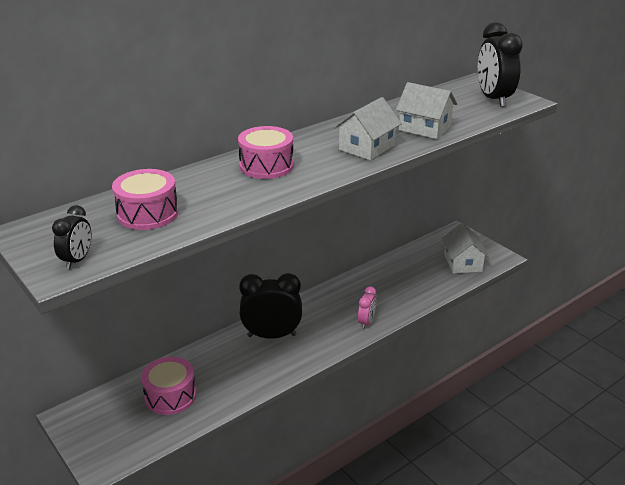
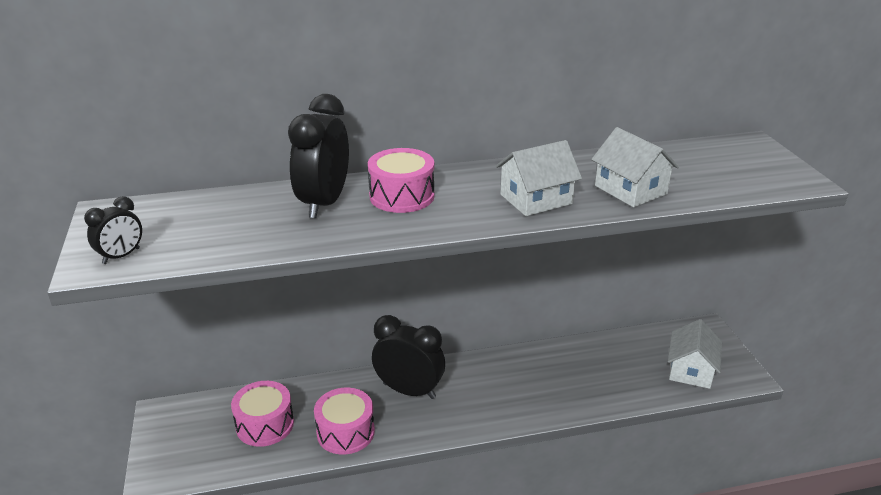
camera: 25 degrees right, 0 degrees up
(147, 214) = (232, 222): pink drum -> pink drum (345, 432)
(366, 322) = (523, 409): pink clock -> none
(493, 99) = (757, 170): black clock -> black clock (324, 203)

